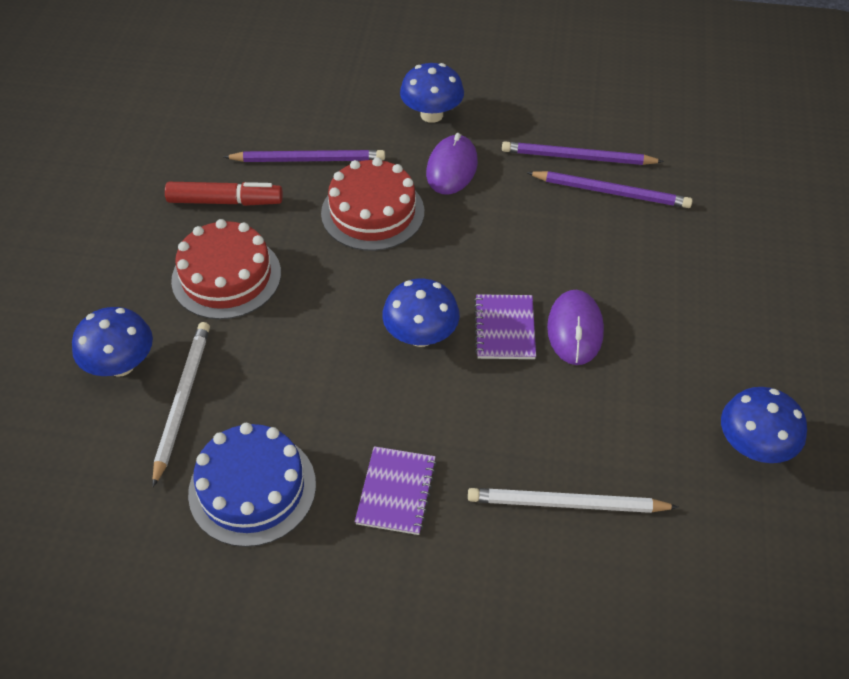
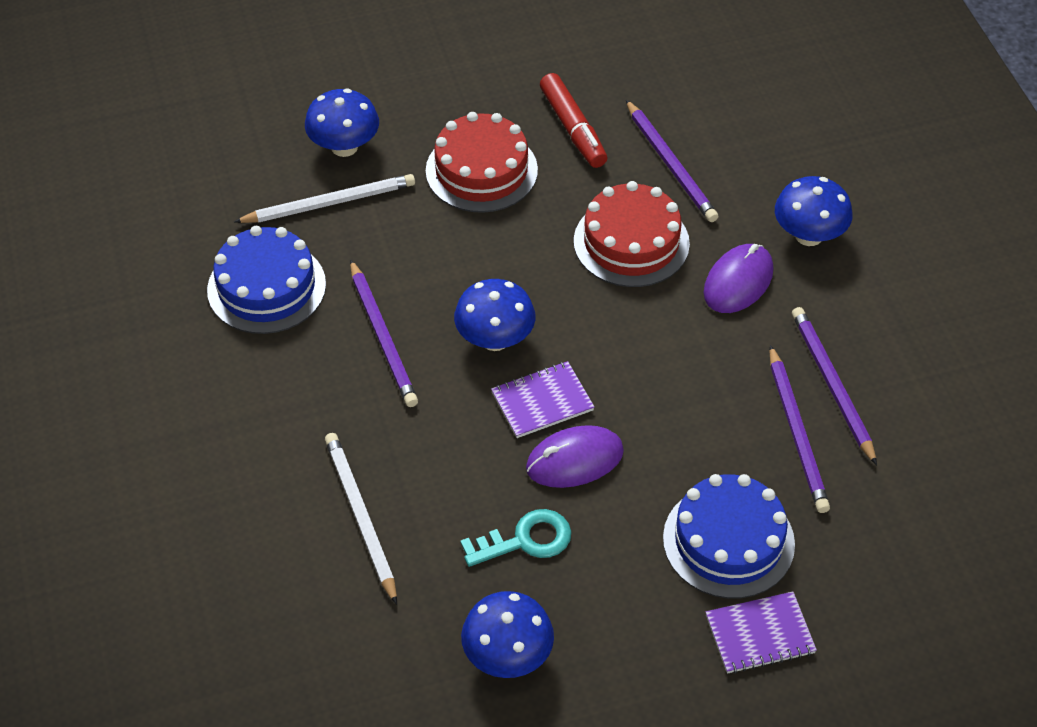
camera: 65 degrees right, 0 degrees up
(370, 415) = (382, 336): none -> purple pencil
(396, 492) = (311, 386): purple notebook -> purple notebook (759, 634)
(452, 168) = (738, 282): purple mouse -> purple mouse turned 45 degrees counterclockwise
(641, 392) = (525, 540): none -> turquoise key
(693, 267) = (728, 541): none -> blue cake

